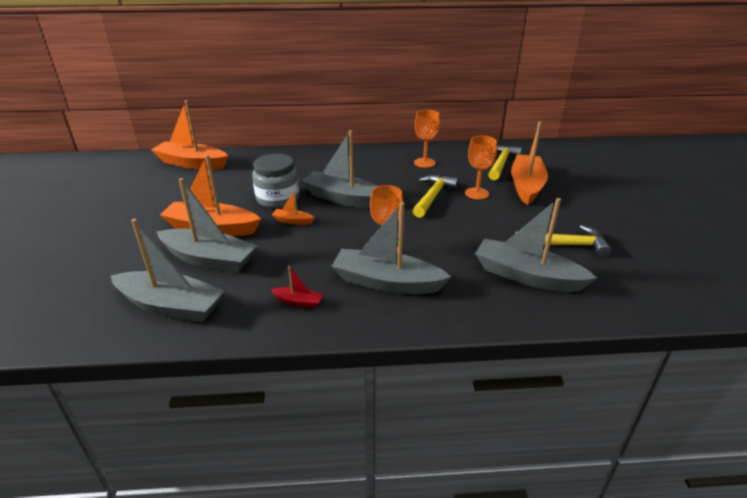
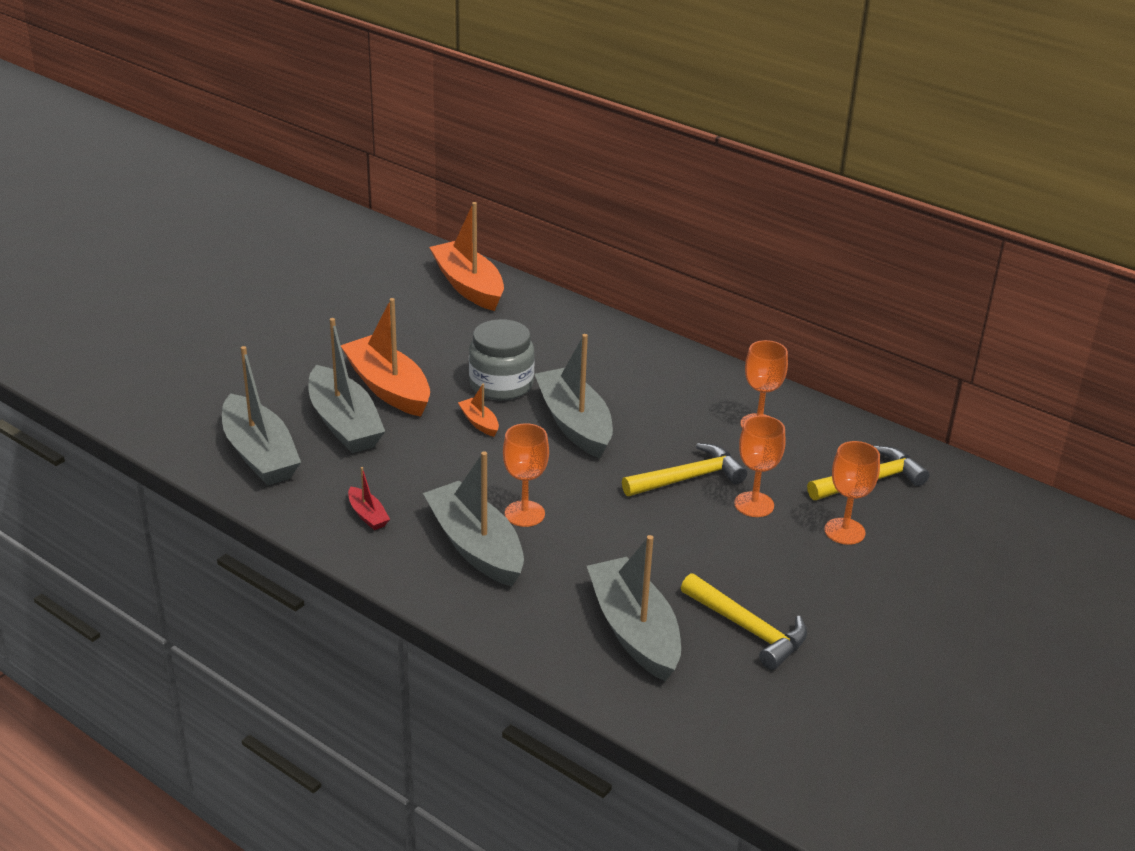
camera: 40 degrees right, 0 degrees up
(526, 186) = (844, 531): orange boat -> orange goblet

